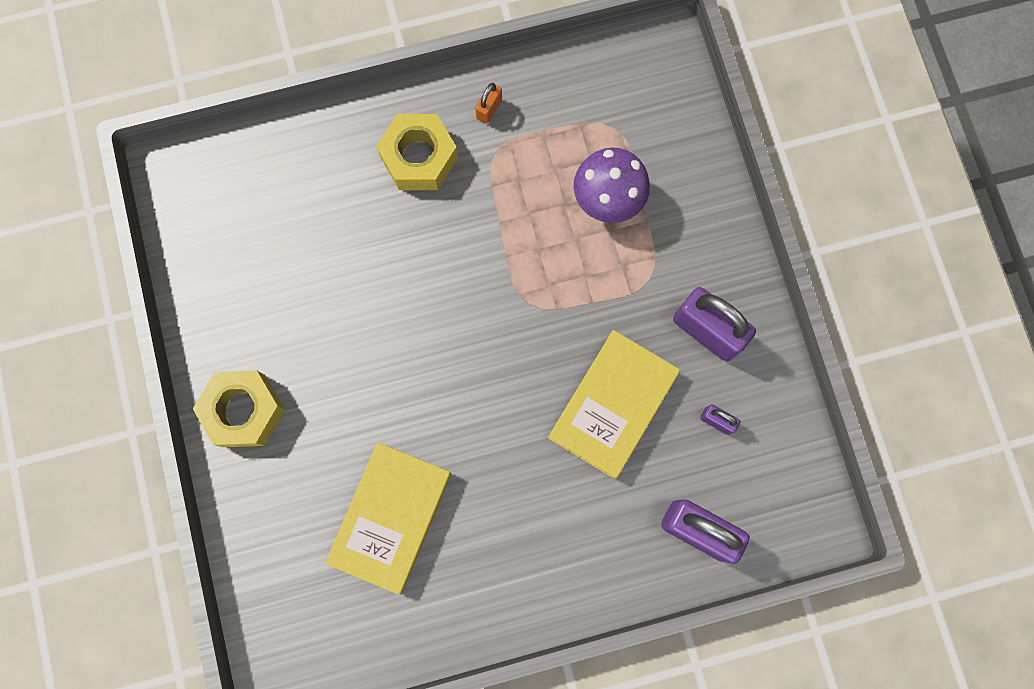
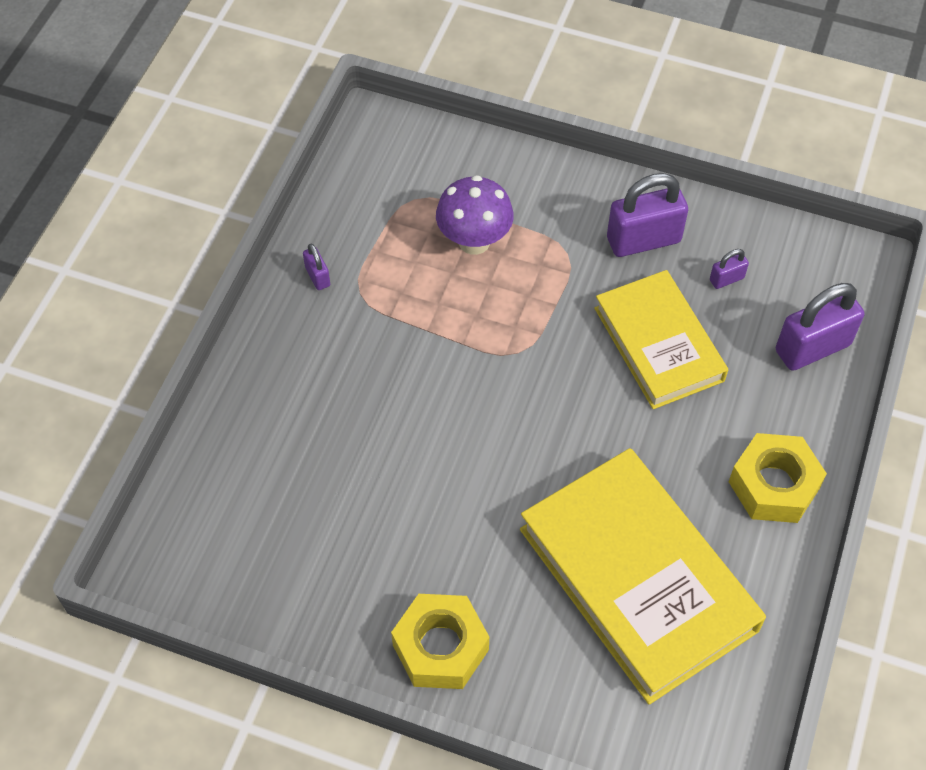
camera: 55 degrees left, 20 degrees down
(391, 517) = (637, 579): yellow book -> yellow book, size x1.54
(419, 158) = (315, 355): yellow nut -> yellow nut (773, 485)
(489, 109) = (317, 276): orange padlock -> purple padlock

